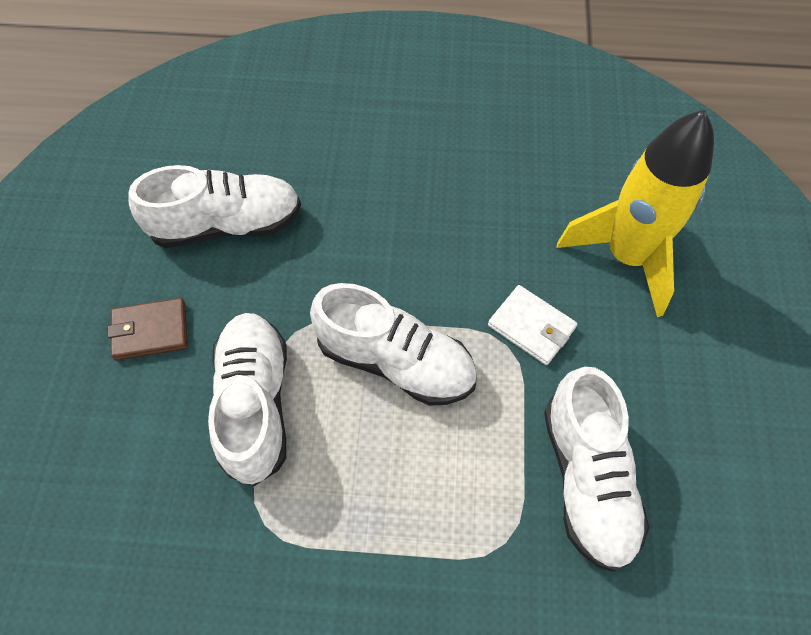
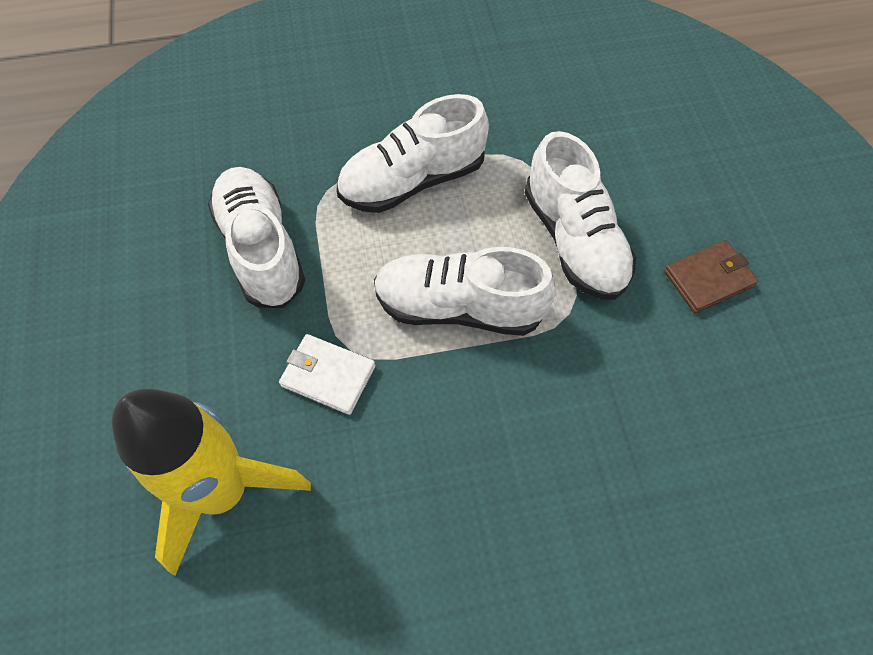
camera: 165 degrees right, 0 degrees up
(226, 224) = (705, 413): white shoe -> white shoe (412, 180)

